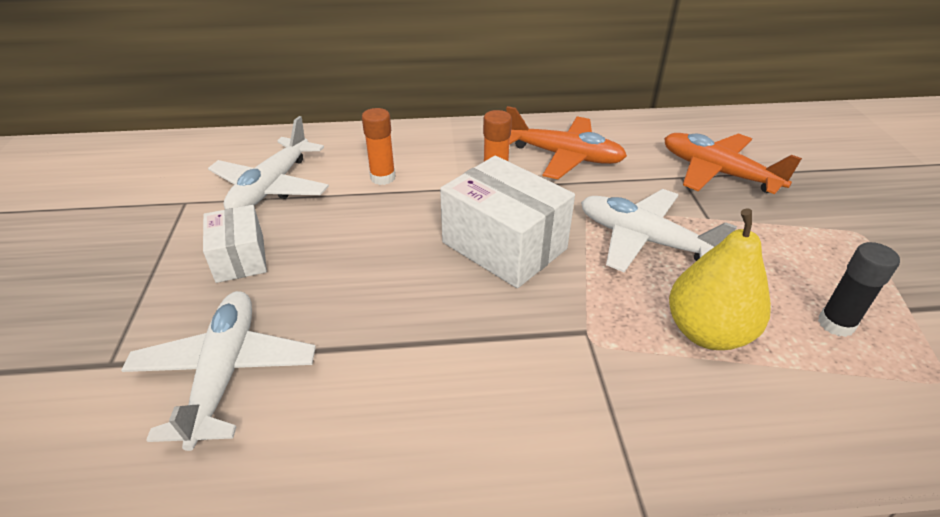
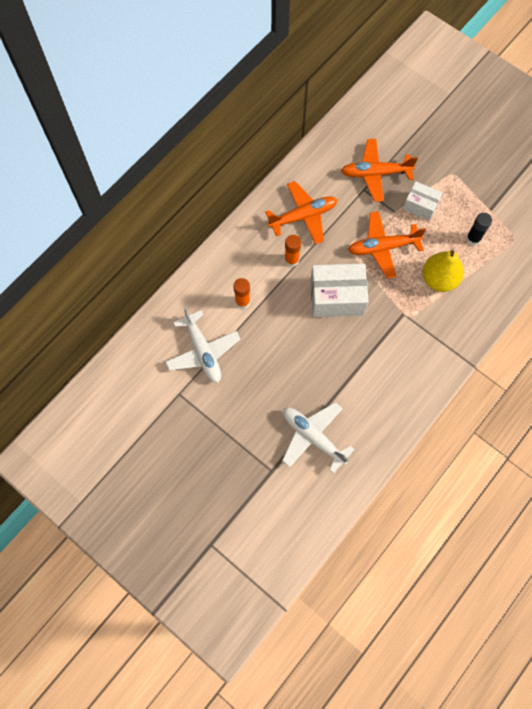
camera: 45 degrees left, 30 degrees up
(240, 258) = (248, 395): white box -> white box (420, 206)
(644, 240) = (382, 247): white plane -> orange plane

